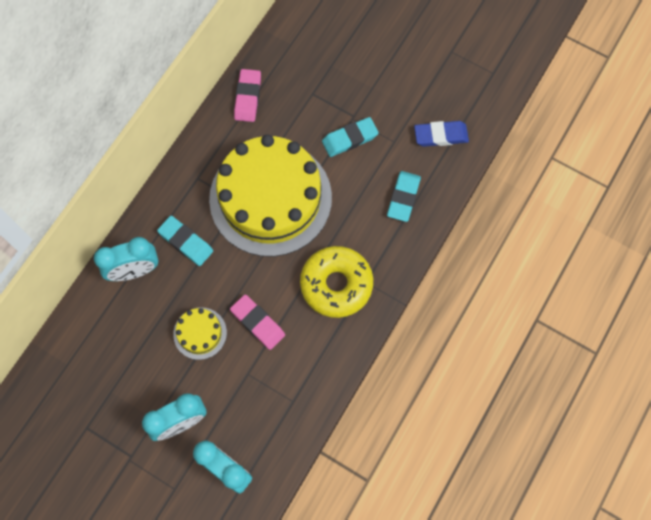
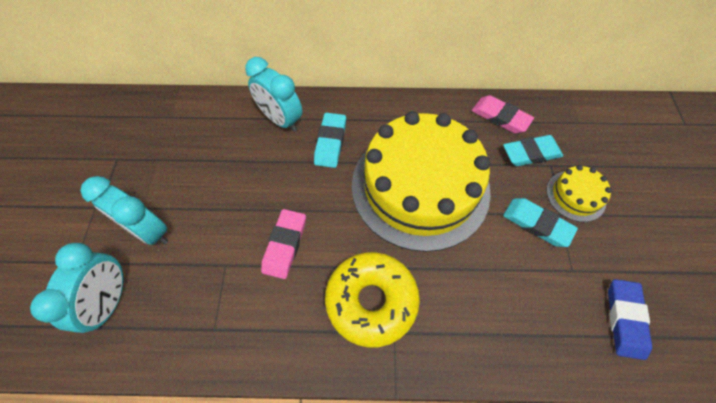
camera: 60 degrees right, 10 degrees down
(200, 333) = (248, 199): yellow cake -> yellow cake (575, 195)
(248, 97) = (500, 117): pink eraser -> pink eraser turned 60 degrees clockwise
(403, 197) = (520, 318): turquoise eraser -> turquoise eraser (531, 153)
(440, 135) = (625, 319): blue eraser -> blue eraser turned 45 degrees clockwise

